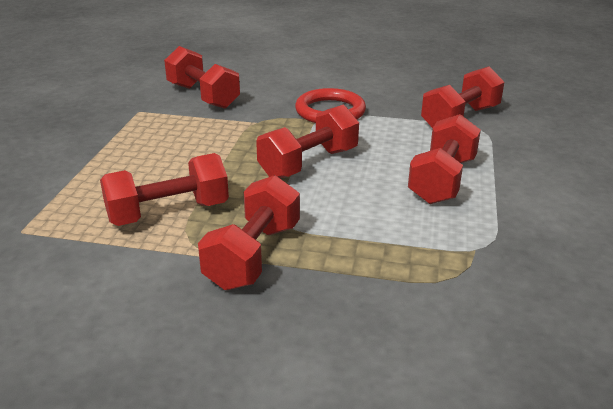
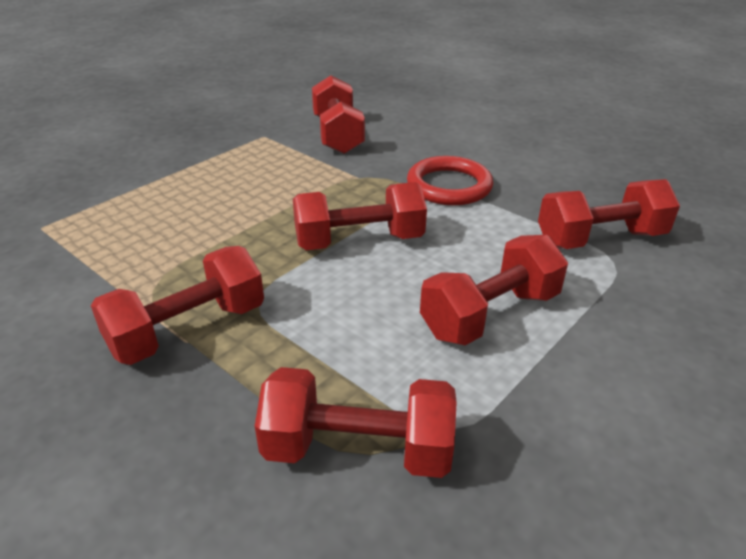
camera: 30 degrees right, 5 degrees up
(168, 213) = (169, 251): red dumbbell -> red dumbbell (358, 449)

